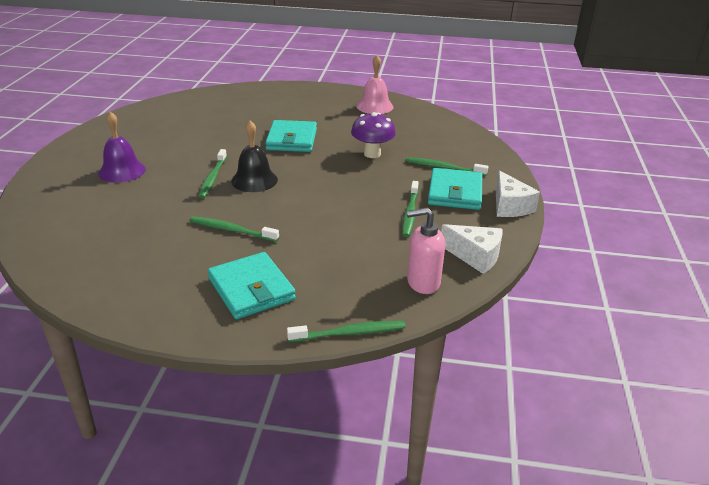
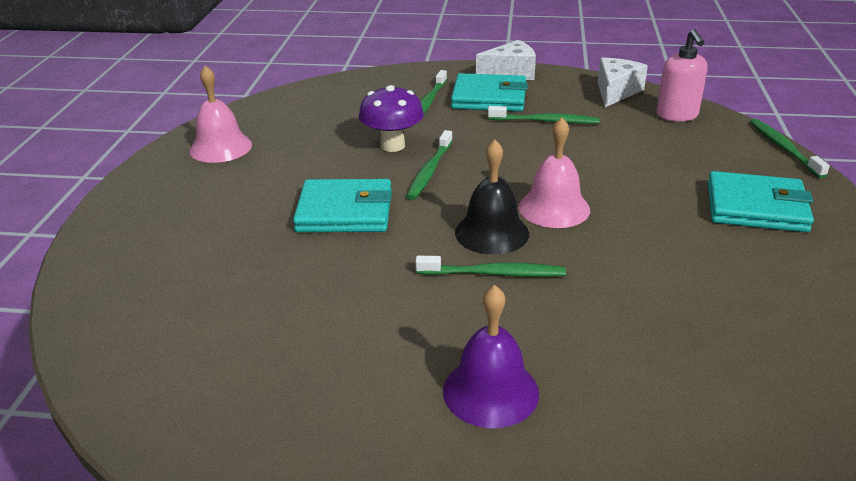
camera: 90 degrees left, 0 degrees up
(231, 230) = (640, 236): green toothbrush -> green toothbrush (429, 171)
(251, 289) = (756, 207): turquoise wallet -> turquoise wallet turned 45 degrees clockwise
(276, 203) = (554, 208): none -> pink bell

